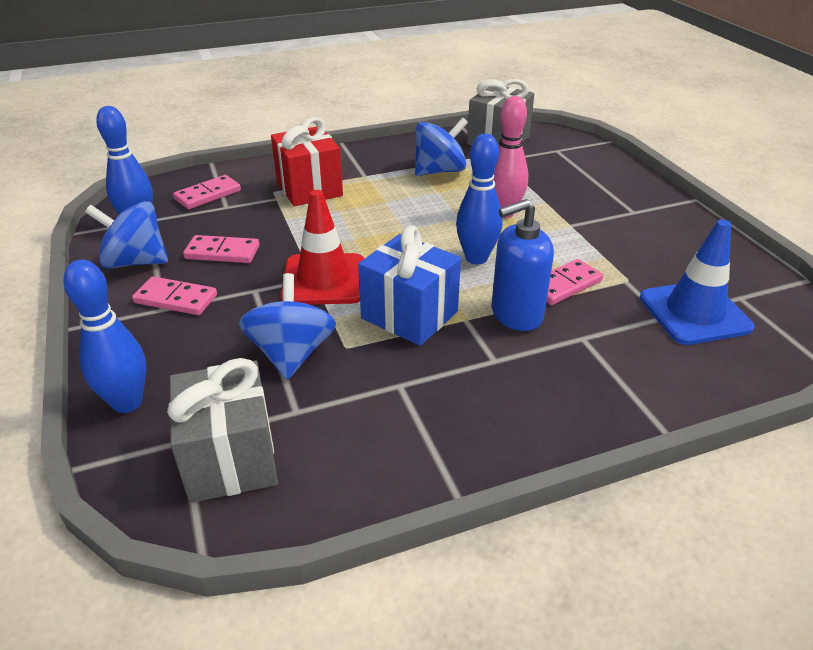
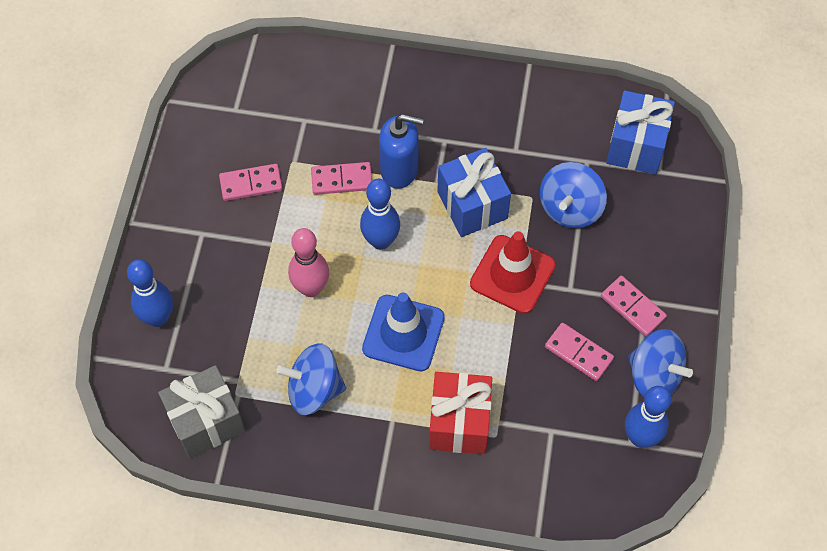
camera: 150 degrees left, 25 degrees up
(127, 403) = (686, 216): blue bowling pin -> blue bowling pin (158, 318)
(208, 195) = (561, 463): pink domino -> pink domino (251, 184)
(230, 458) = (636, 146): grey gift -> blue gift
(694, 313) = (281, 113): blue traffic cone -> blue traffic cone (403, 333)

